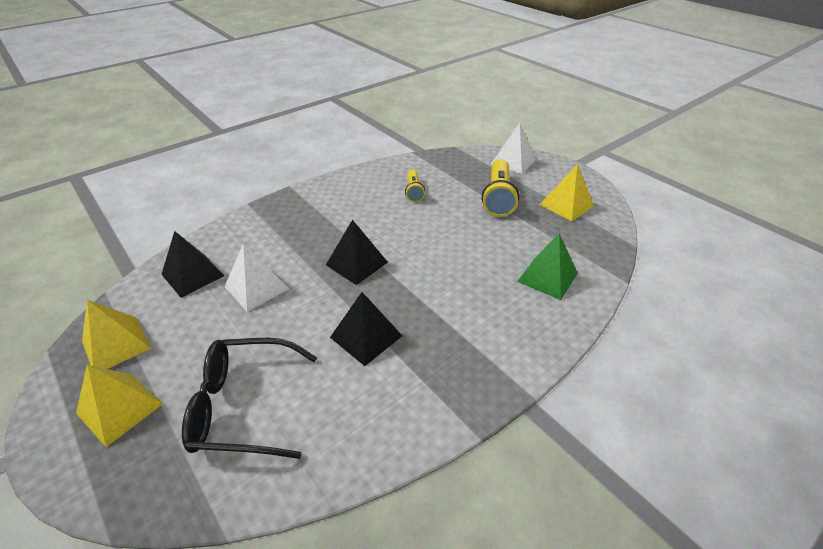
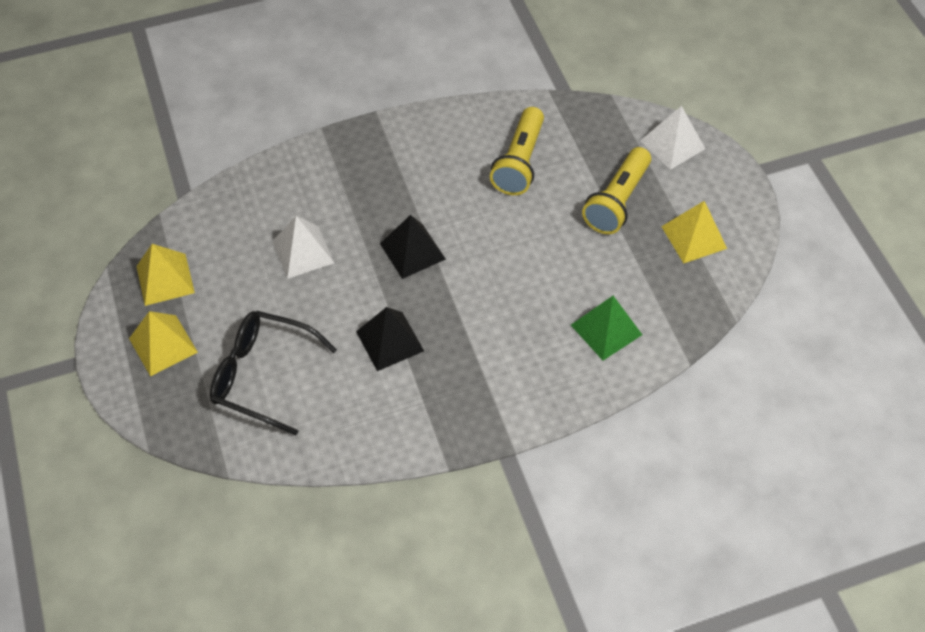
camera: 20 degrees right, 15 degrees up
(193, 275) = (244, 217): black pyramid -> none
(414, 191) = (519, 163): yellow flashlight -> yellow flashlight, size x1.73

